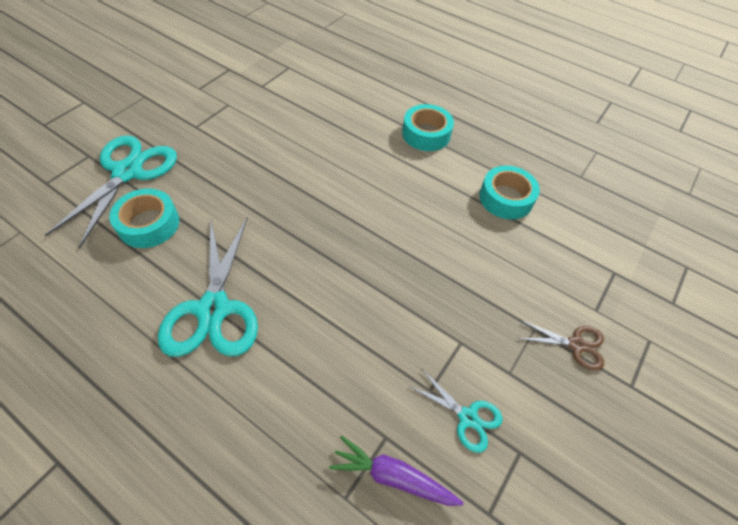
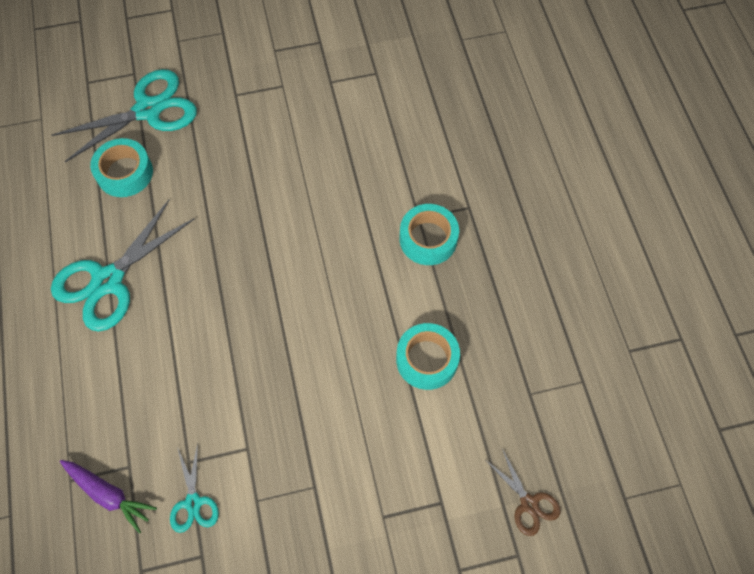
camera: 45 degrees right, 10 degrees up
(393, 476) = (108, 494): purple carrot -> purple carrot turned 150 degrees clockwise
(576, 345) = (331, 526): brown scissors -> brown scissors (529, 503)

